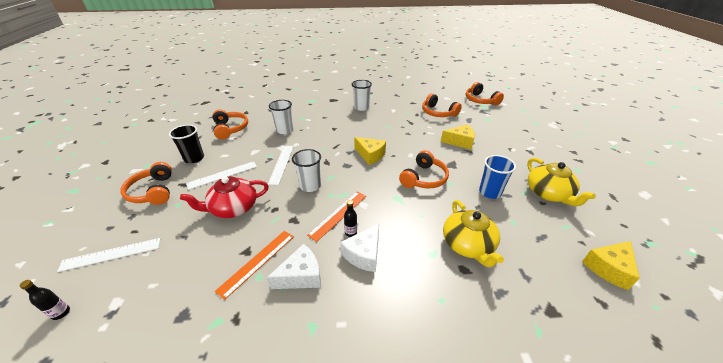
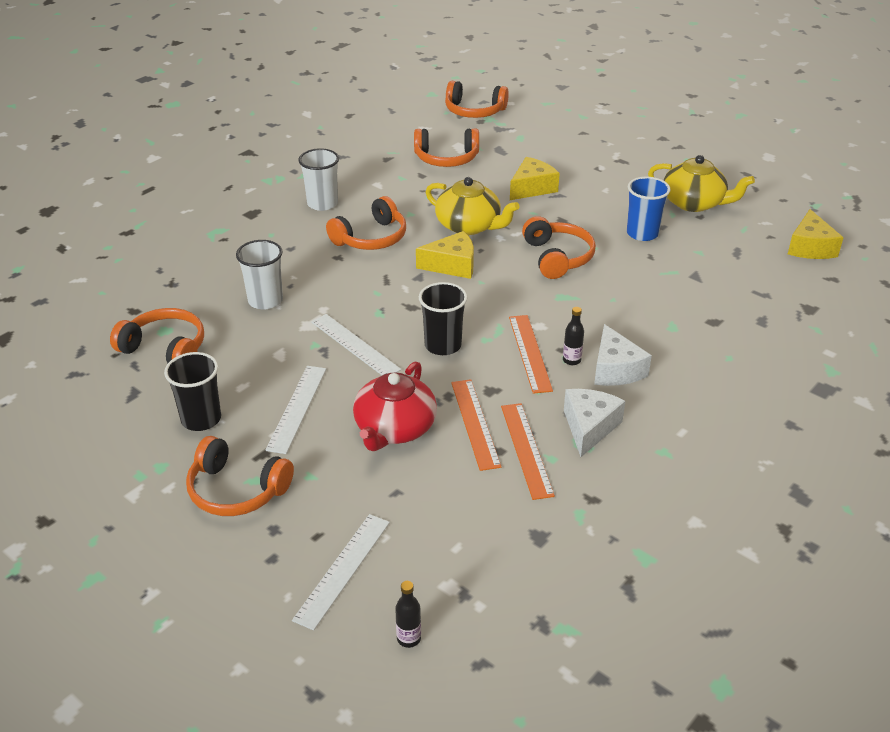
camera: 45 degrees left, 0 degrees up
(262, 230) = (475, 423): none -> orange ruler
(310, 186) = (443, 345): white cup -> black cup
(357, 128) = (371, 238): none -> orange headphones
(468, 245) = (689, 298): yellow teapot -> yellow teapot (469, 226)

